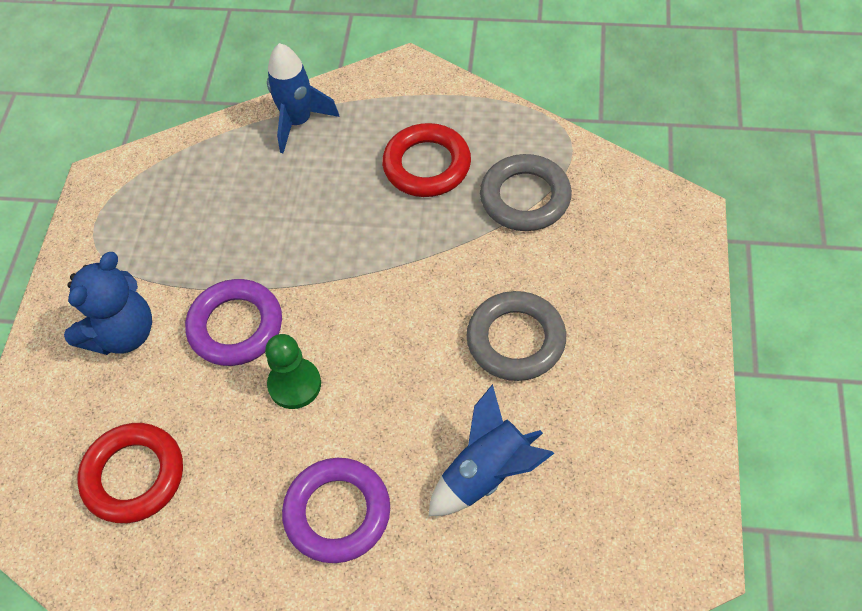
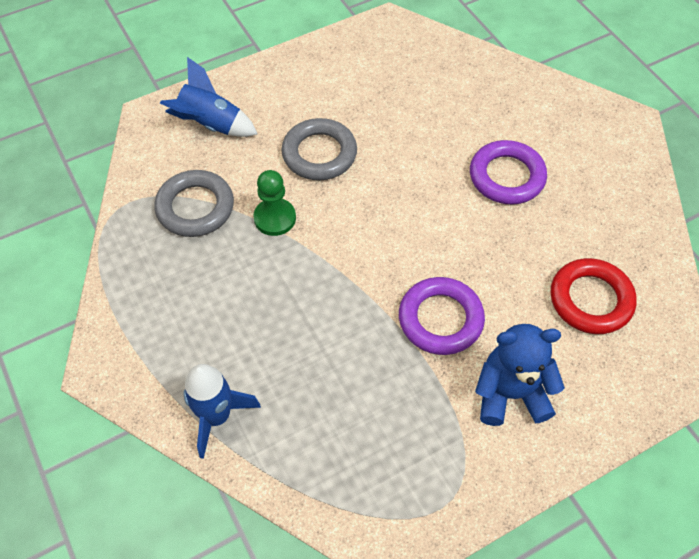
camera: 130 degrees left, 0 degrees up
(294, 384) = (450, 252): green pawn -> green pawn (275, 218)
(427, 165) = (204, 287): red ring -> none
(487, 474) = (419, 122): blue rocket -> blue rocket (210, 125)

